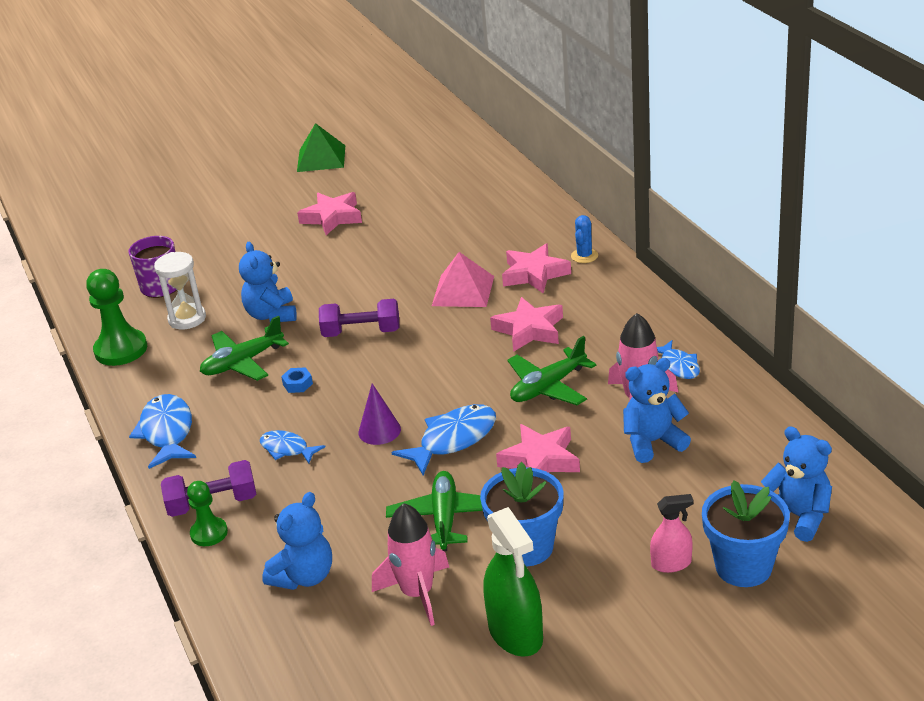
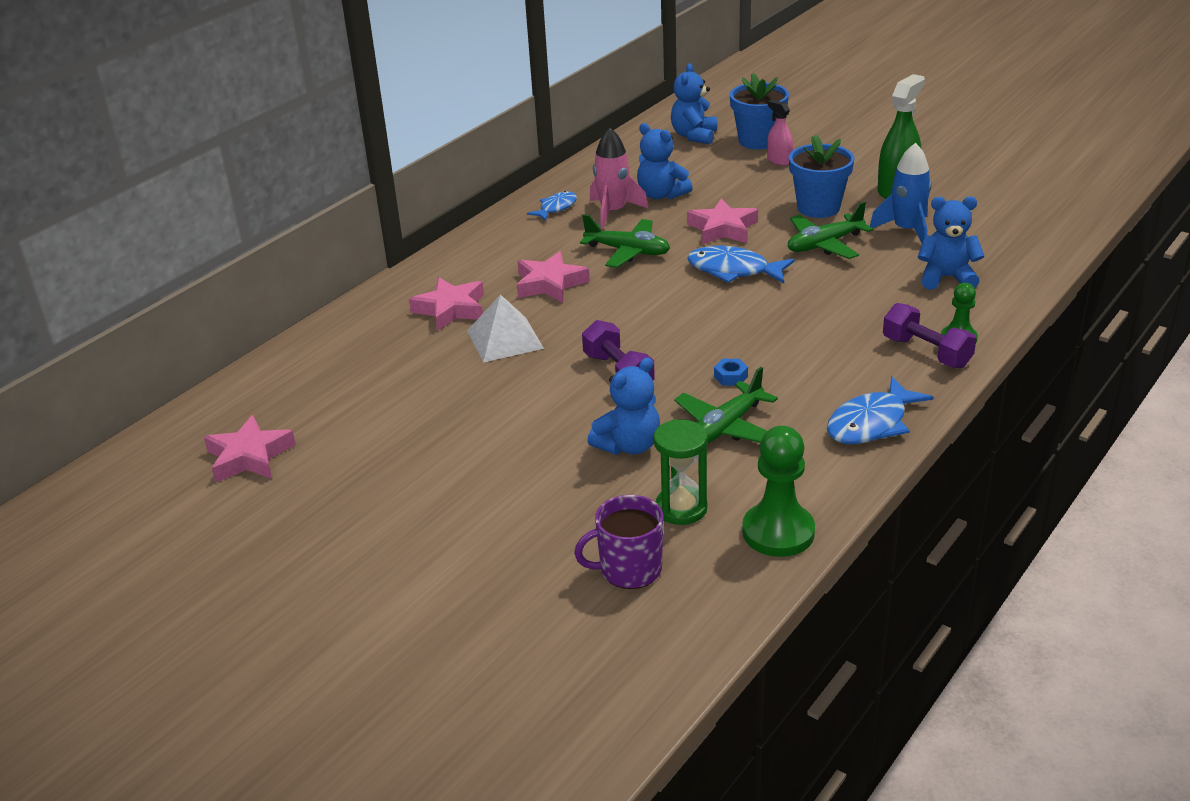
camera: 120 degrees left, 0 degrees up
(187, 319) = (681, 508): white hourglass -> green hourglass
(242, 362) = (726, 427): green plane -> green plane turned 105 degrees clockwise
(287, 449) = (823, 344): blue fish -> none
(321, 158) = (216, 575): green pyramid -> none
(332, 217) = (388, 490): pink star -> pink star (249, 456)
(379, 431) = (755, 307): purple cone -> none
(417, 593) = (906, 230): pink rocket -> blue rocket
(463, 291) = (505, 339): pink pyramid -> white pyramid
(584, 256) = (402, 292): blue cactus -> none

